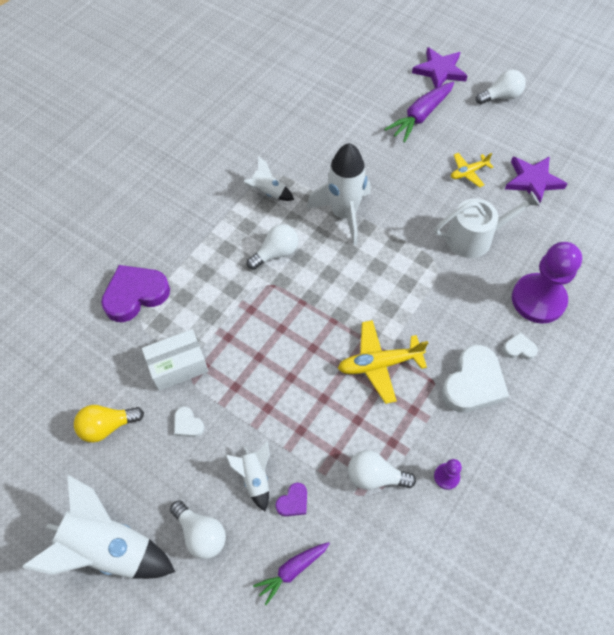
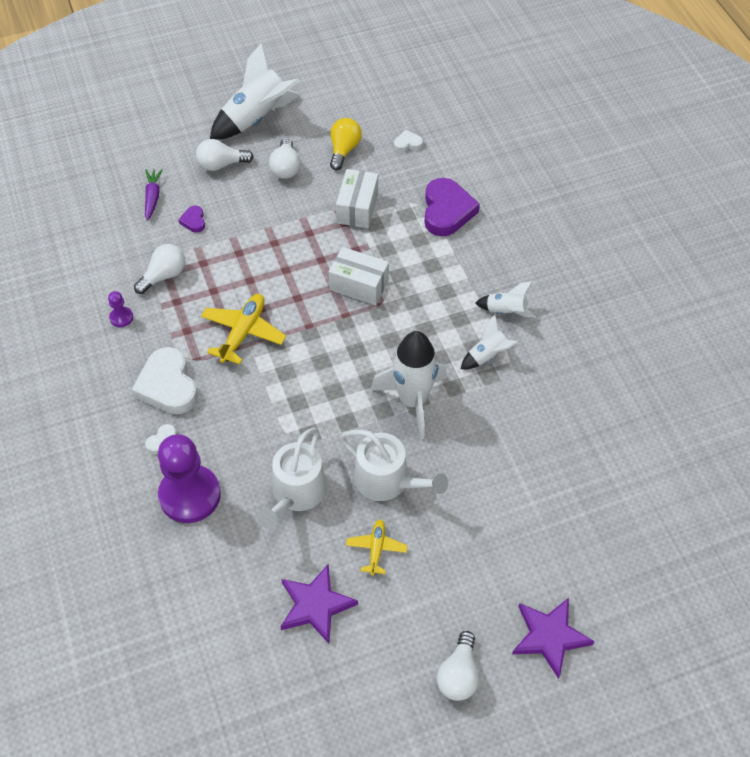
camera: 125 degrees right, 5 degrees down
(188, 424) = (304, 192): white heart -> white heart (407, 143)
(255, 478) = (230, 209): white rocket -> white rocket (506, 311)
(265, 311) = (359, 285): none -> white box
(276, 253) = (411, 324): white light bulb -> white light bulb (286, 167)
(417, 193) = (387, 481): none -> white watering can
(420, 116) = (490, 560): purple carrot -> none

